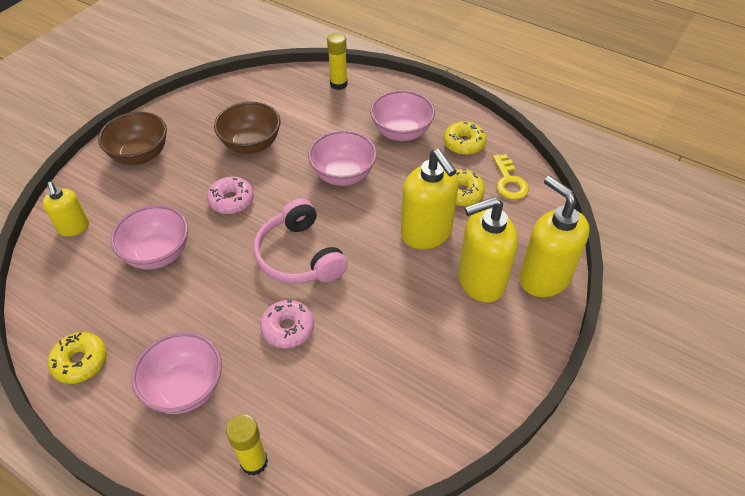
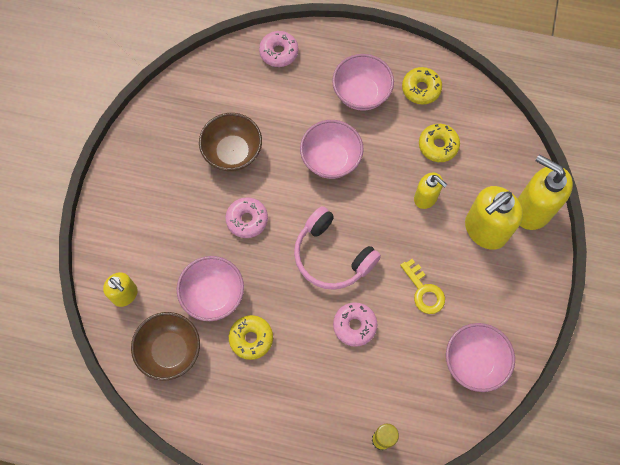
camera: 20 degrees left, 20 degrees up
(80, 362) = (209, 412): yellow donut -> yellow donut (251, 338)
(140, 155) = (137, 198): brown bowl -> brown bowl (170, 351)
(185, 388) = (302, 403): pink bowl -> pink bowl (474, 362)
(338, 84) = (279, 52): yellow glue stick -> pink donut
(426, 233) = (426, 198): yellow soap dispenser -> yellow soap dispenser, size x0.58
(509, 181) = (474, 120): yellow key -> yellow key (424, 291)

